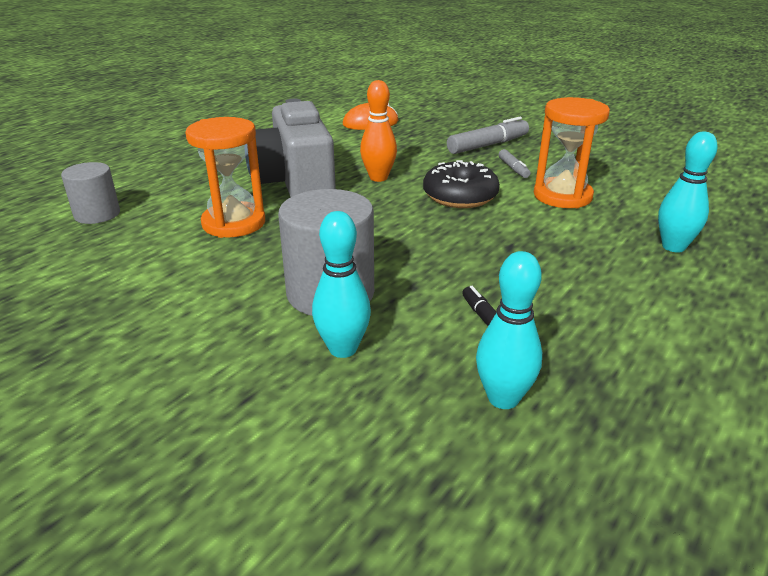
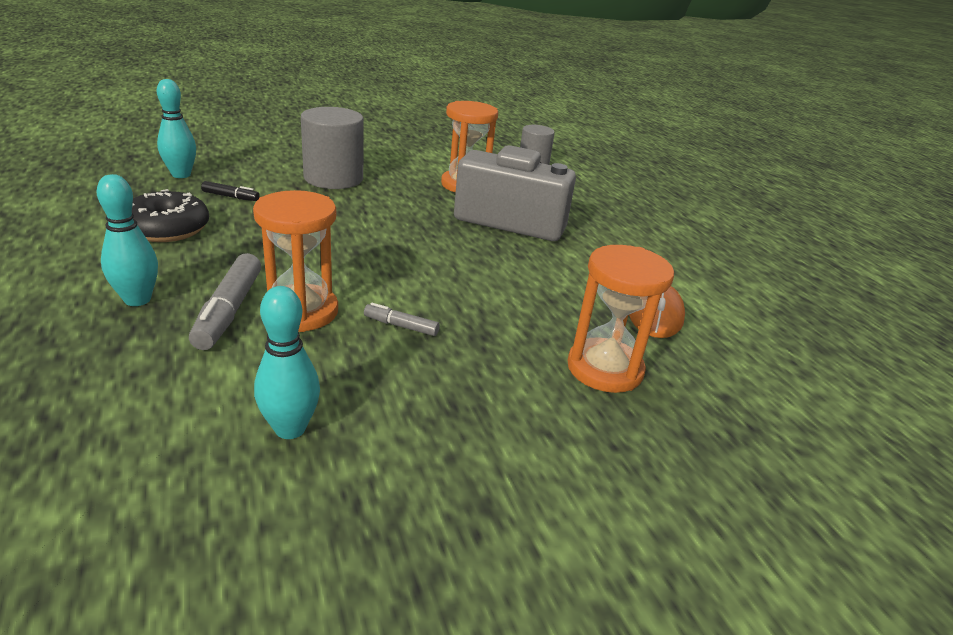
camera: 120 degrees right, 0 degrees up
(343, 349) = (282, 165): turquoise bowling pin -> turquoise bowling pin (290, 428)
(378, 178) = (477, 252): orange bowling pin -> none
(449, 124) = (604, 369): none -> orange hourglass
(460, 196) = (385, 266): black donut -> black donut (167, 229)
(488, 145) = (490, 352): grey marker -> grey marker (229, 311)

